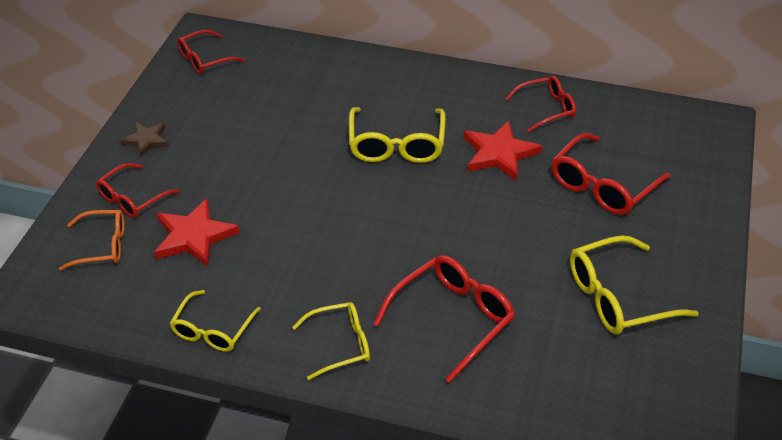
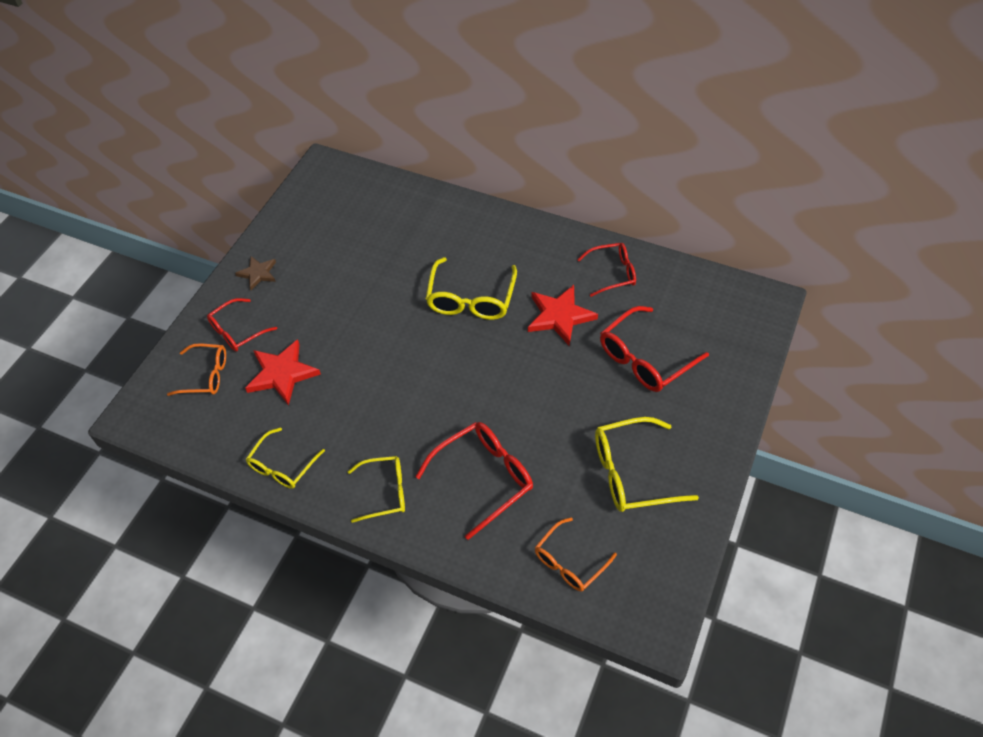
camera: 10 degrees right, 10 degrees up
(204, 59) = (321, 194): red glasses -> none
(571, 394) = (569, 562): none -> orange glasses

